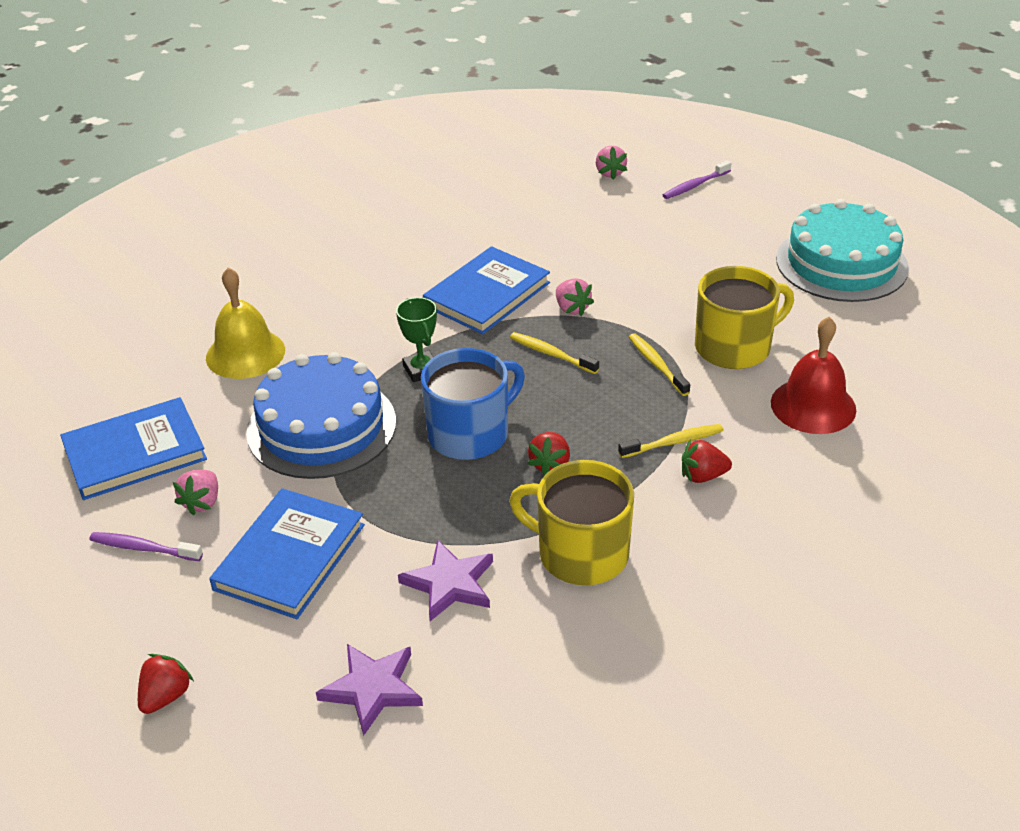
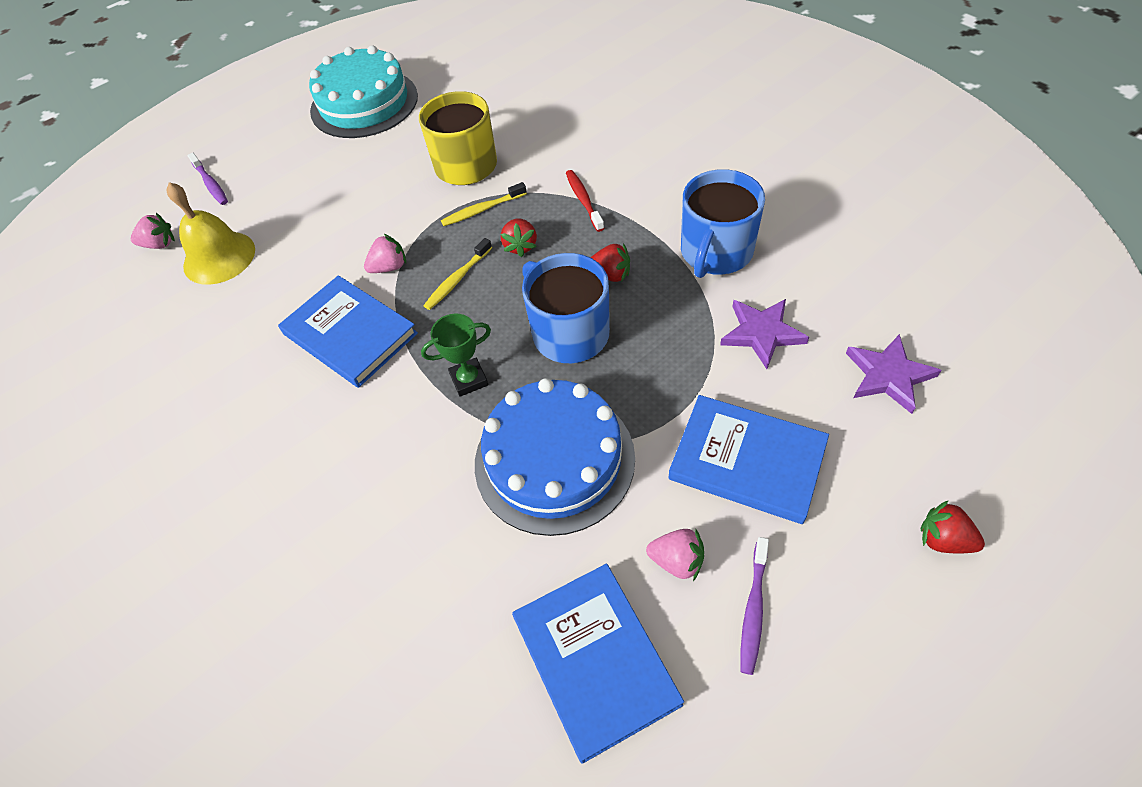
camera: 85 degrees left, 15 degrees up
(245, 353) = (414, 563): yellow bell -> yellow bell (219, 257)
(581, 553) = (715, 252): yellow mug -> blue mug
(673, 442) = (584, 200): yellow toothbrush -> red toothbrush
(702, 476) = (623, 185): red strawberry -> red strawberry (520, 246)
(813, 406) = (543, 126): red bell -> none

